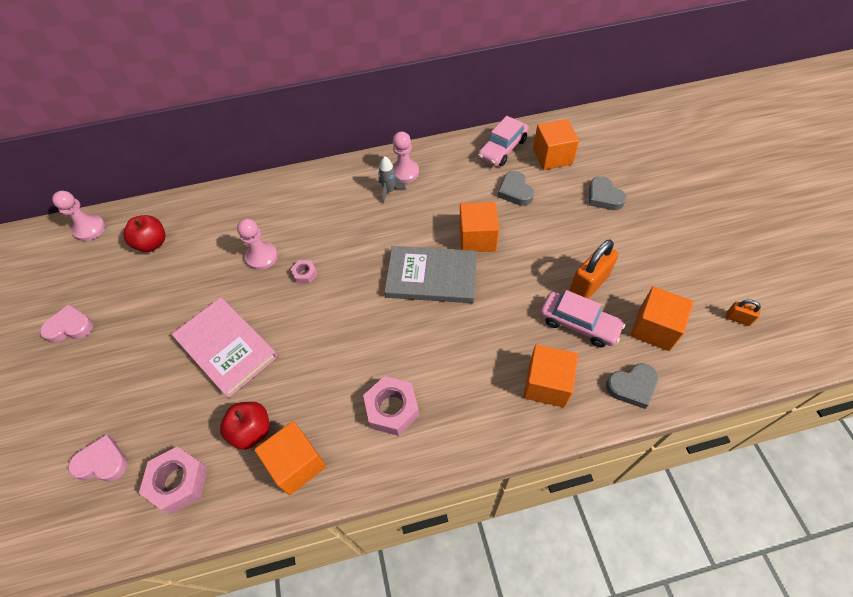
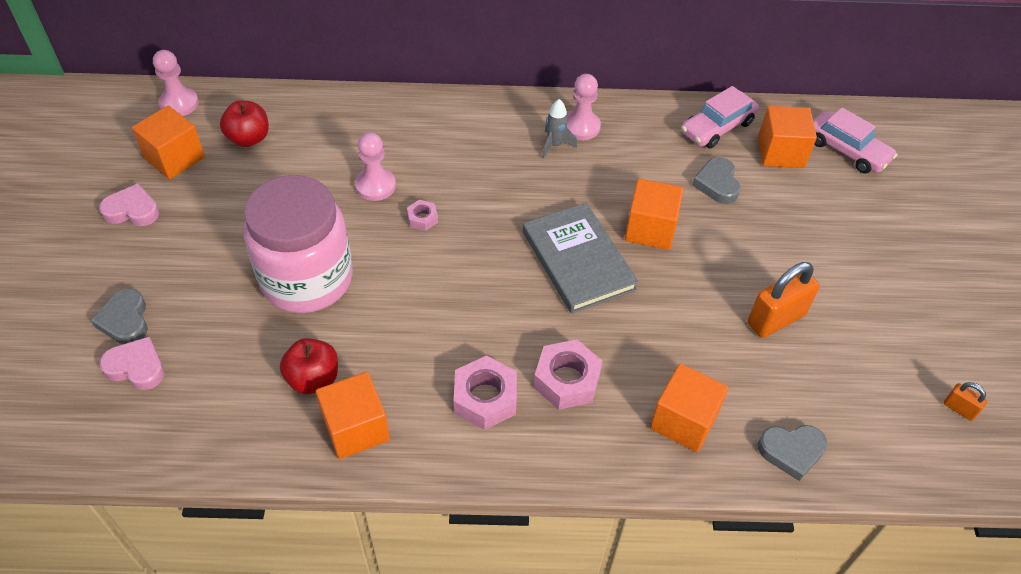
camera: 10 degrees right, 5 degrees down
(178, 482) = (216, 411): pink nut -> pink nut (567, 380)
(226, 348) = (307, 279): pink book -> pink jar
(431, 277) = (578, 260): grey book -> grey book turned 45 degrees clockwise
(578, 324) = (747, 362): pink car -> pink car (847, 150)
(604, 197) = (832, 218): grey heart -> grey heart (125, 320)
(654, 328) = (844, 392): orange cube -> orange cube (174, 158)

